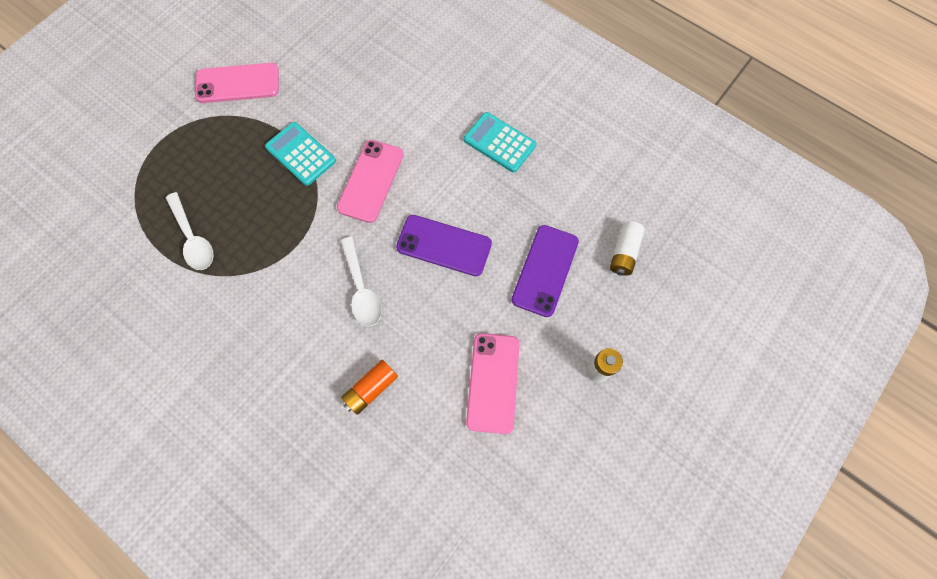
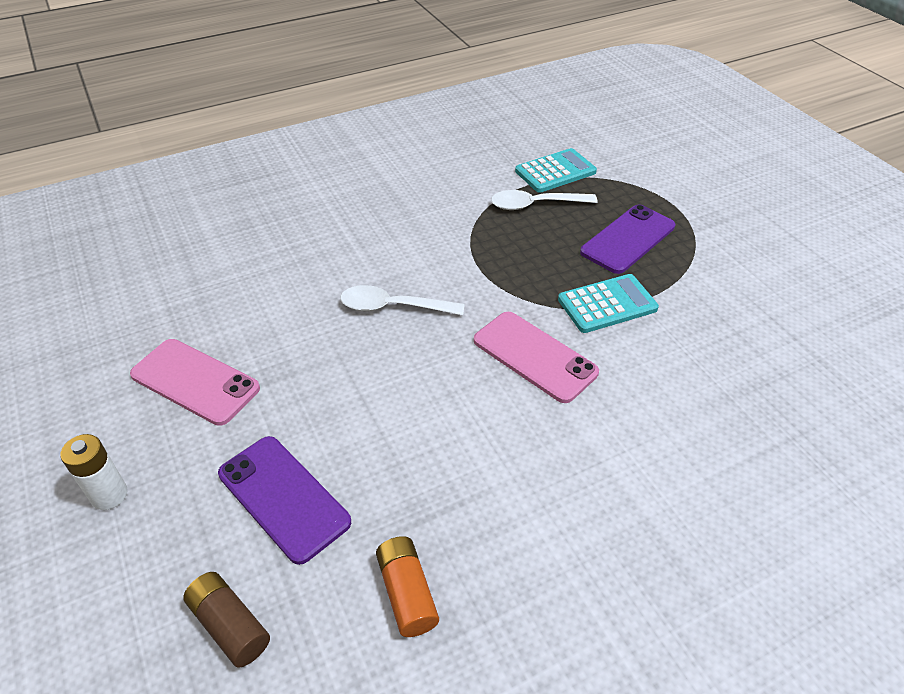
camera: 115 degrees right, 25 degrees down
(238, 83) = (742, 276): pink phone -> none
(371, 388) = (278, 283): orange battery -> orange battery (407, 593)
(444, 245) = (397, 398): purple phone -> purple phone (628, 239)
(499, 143) = (527, 531): turquoise calculator -> turquoise calculator (555, 172)
(624, 253) = (230, 625): white battery -> brown battery

